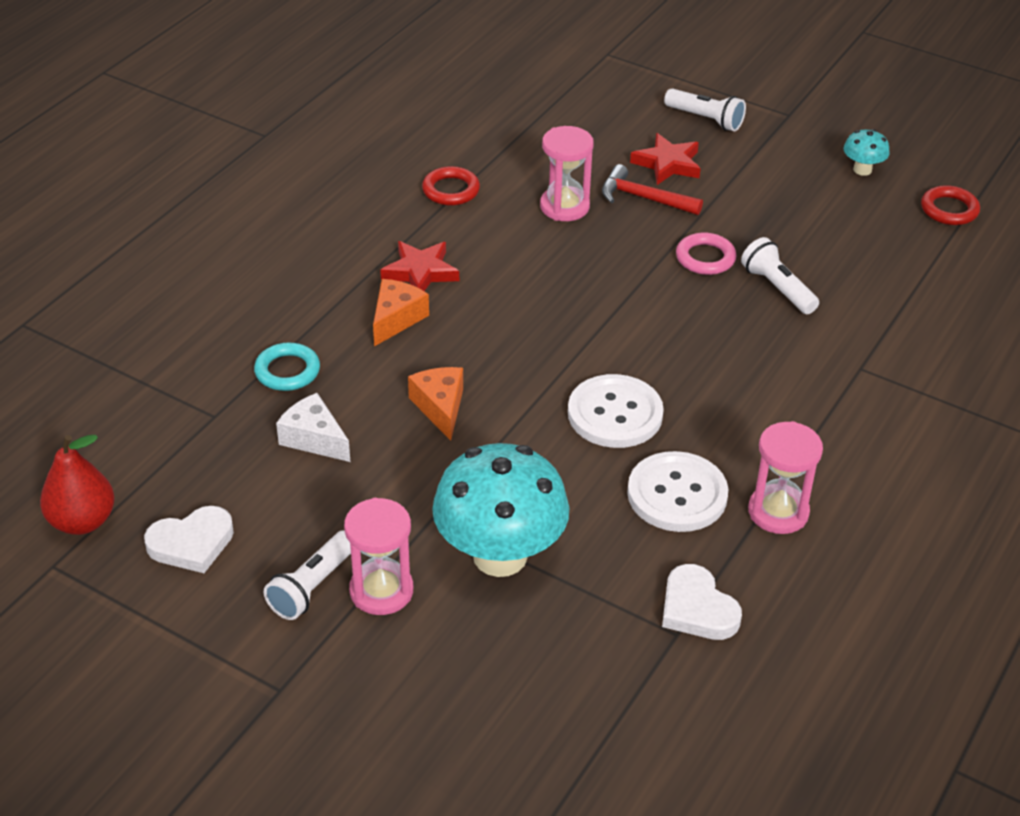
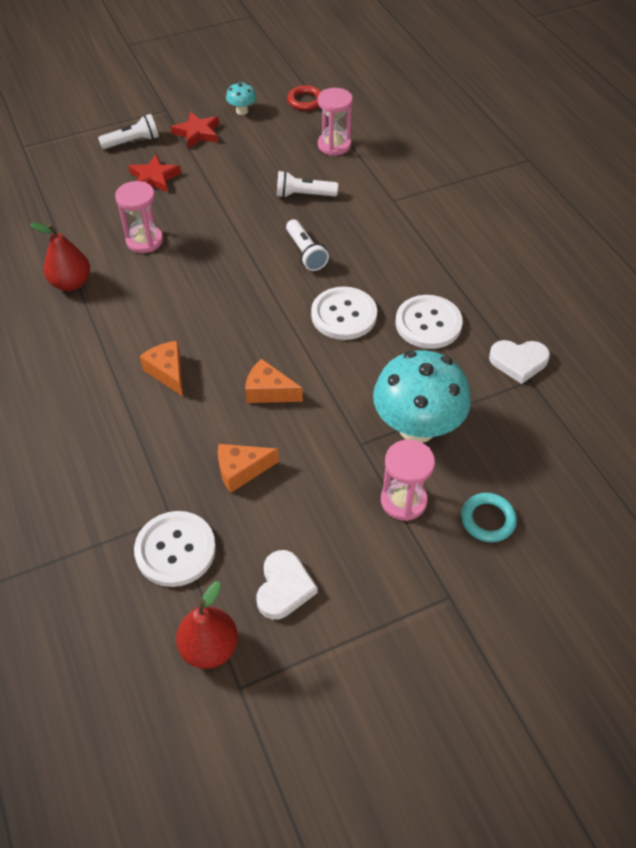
camera: 55 degrees left, 10 degrees up
(177, 439) = (175, 550): none -> white button
(287, 371) = (164, 454): turquoise ring -> turquoise ring (487, 519)
(312, 587) = (374, 536): white flashlight -> white flashlight (306, 253)
(314, 439) = (241, 471): white cheese -> orange cheese
(420, 272) = (135, 338): red star -> red star (197, 133)
(451, 190) = (71, 283): red ring -> red pear
(644, 198) = (174, 204): red hammer -> none
(705, 258) = (251, 208): pink ring -> none
(778, 512) = (472, 291): pink hourglass -> pink hourglass (334, 145)

